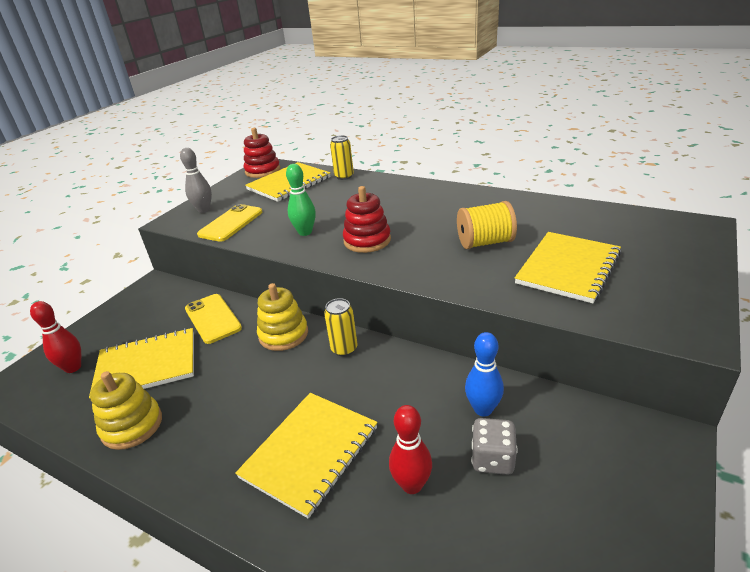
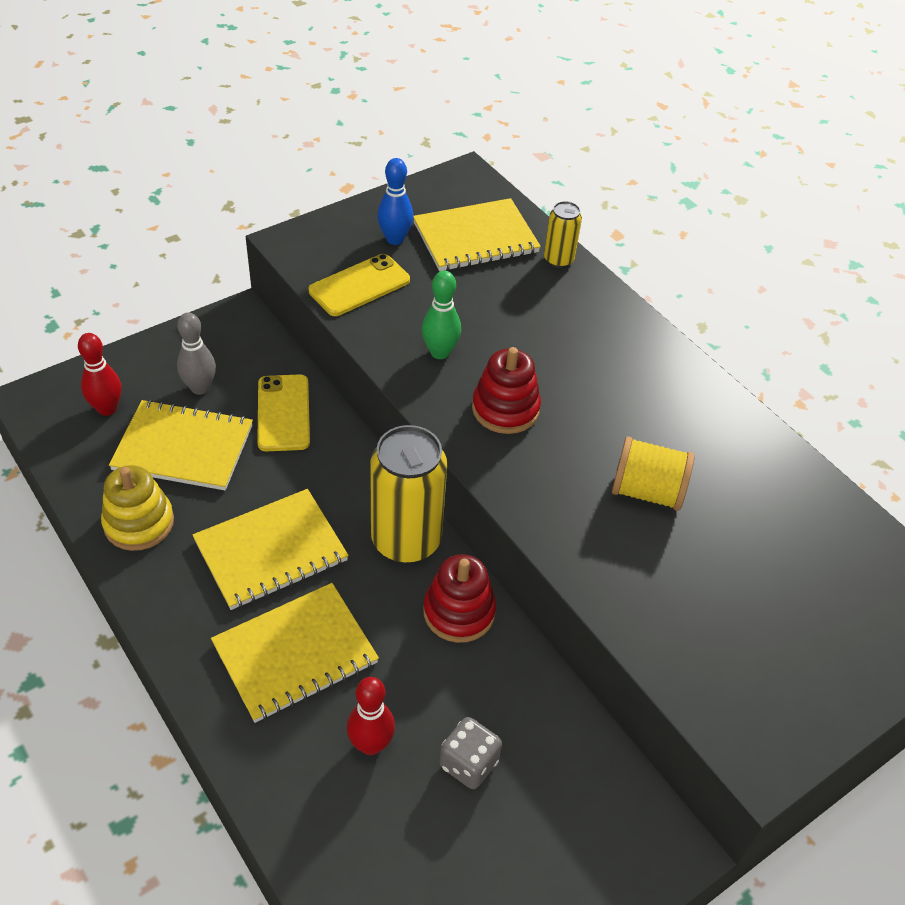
camera: 20 degrees right, 15 degrees up
(204, 210) = (339, 239): grey bowling pin -> grey bowling pin (200, 388)
(262, 171) = (456, 189): red stacking toy -> red stacking toy (459, 612)
(283, 334) = (350, 482): yellow stacking toy -> none
(344, 349) = (406, 540): yellow can -> yellow can, size x1.96
(483, 409) = (502, 703): blue bowling pin -> blue bowling pin (395, 239)
(568, 268) = (711, 589): yellow notebook -> yellow notebook (271, 551)

